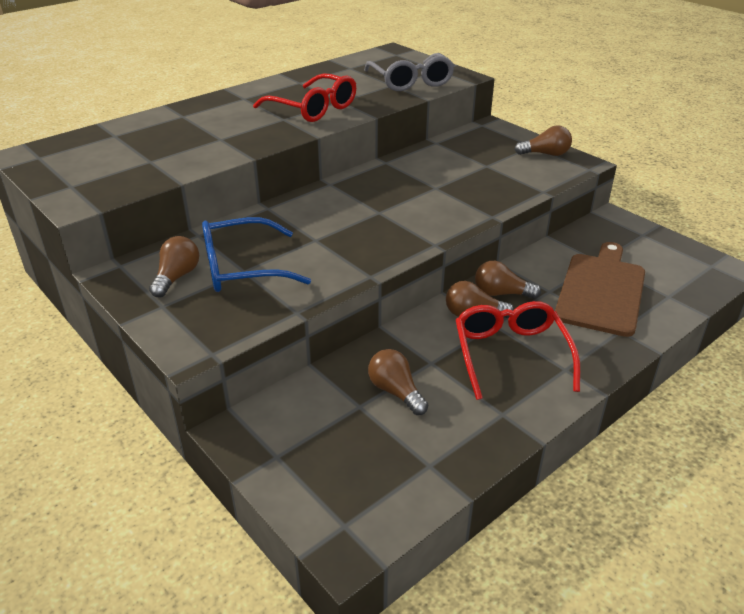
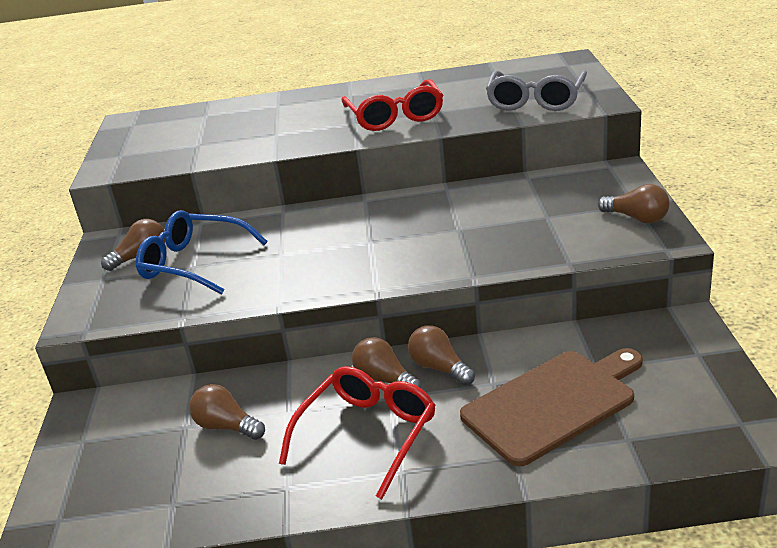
camera: 40 degrees right, 5 degrees down
(396, 392) = (227, 426): brown light bulb -> brown light bulb turned 60 degrees counterclockwise

